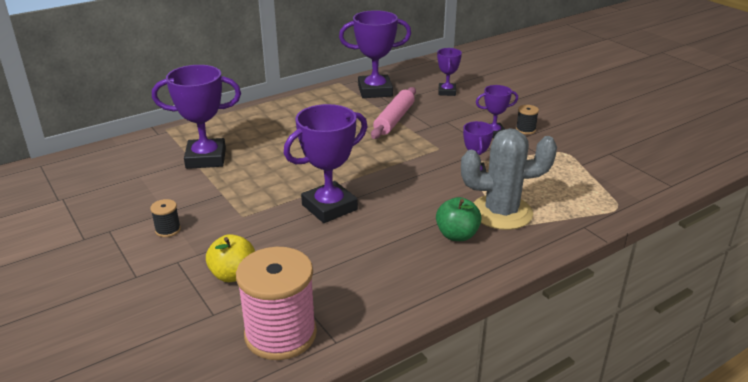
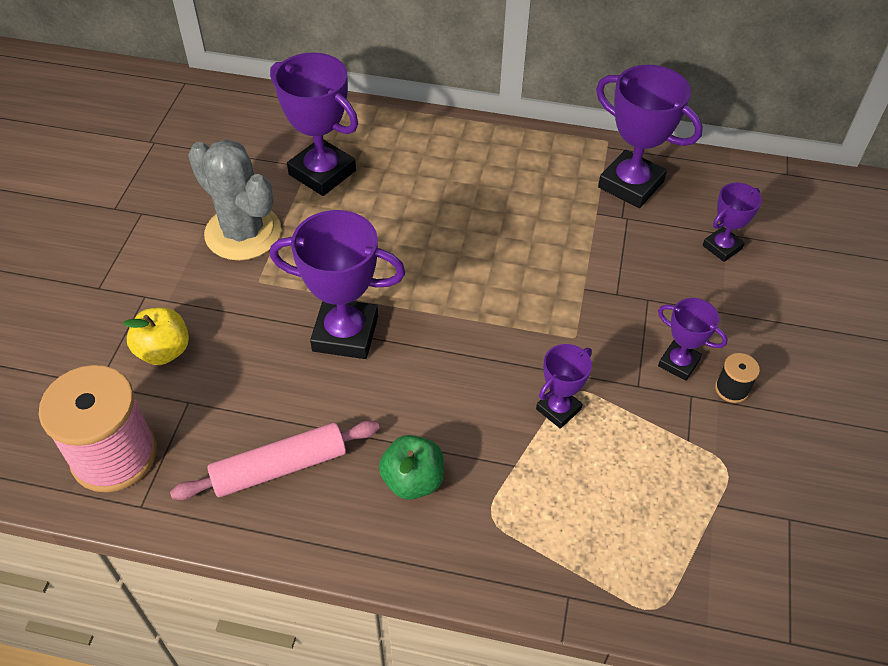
camera: 45 degrees right, 20 degrees up
(168, 230) = (182, 249): black spool -> none
(394, 119) = (587, 250): pink rolling pin -> pink rolling pin (279, 467)
(501, 212) = (505, 492): grey cactus -> grey cactus (243, 233)

